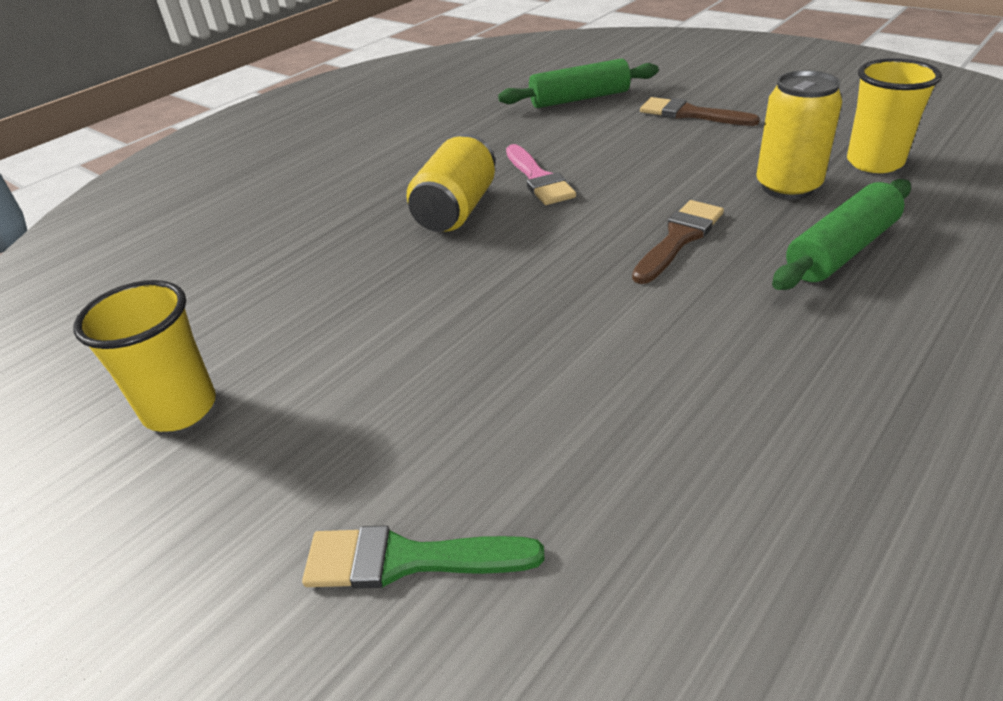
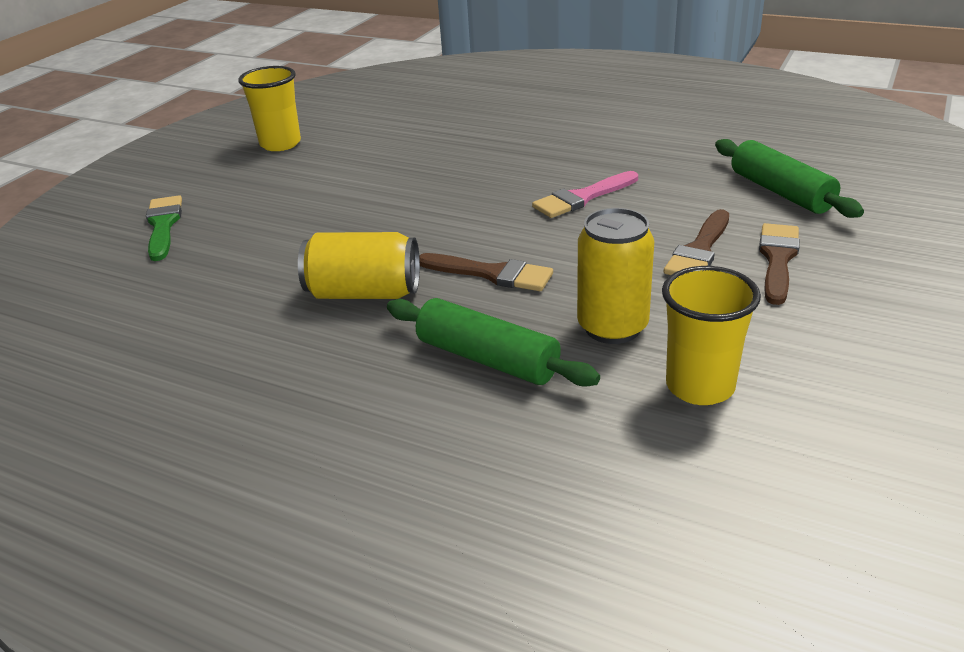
camera: 75 degrees right, 5 degrees down
(456, 210) = (515, 174): yellow can -> yellow can (364, 293)
(666, 139) = (699, 250): none -> brown brush

